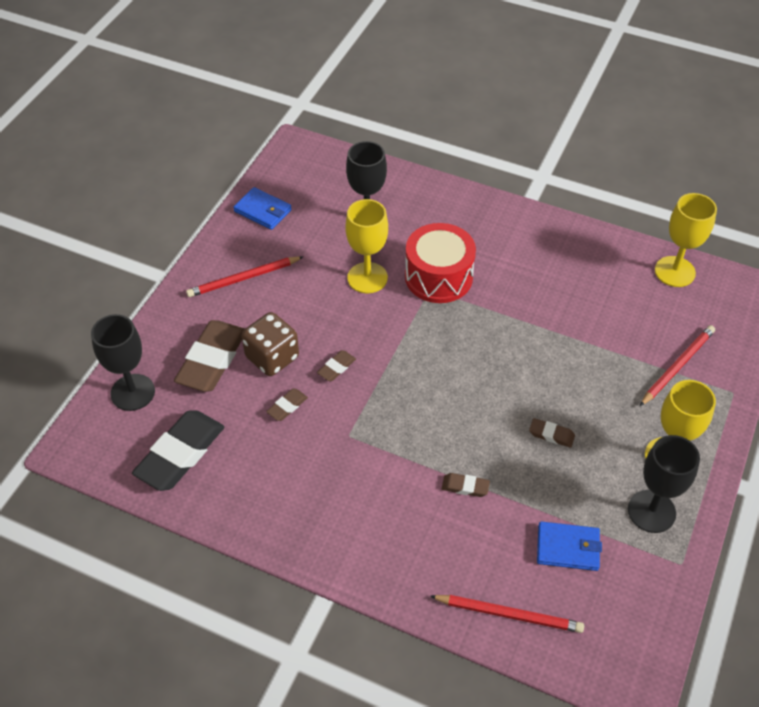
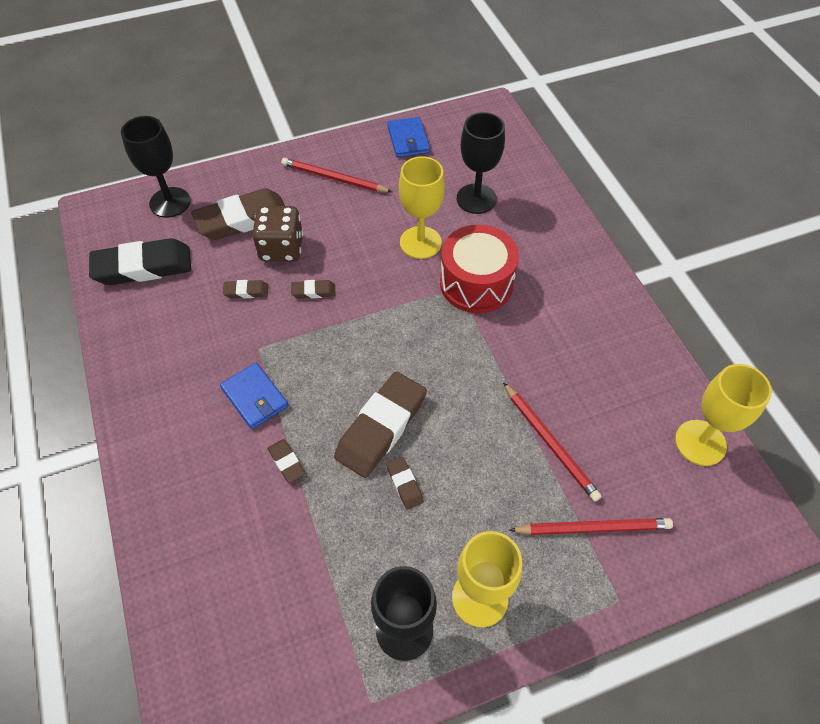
camera: 45 degrees right, 5 degrees up
(495, 415) = (381, 427): none -> brown eraser
(509, 614) = (188, 593): red pencil -> red pencil (550, 443)
(568, 548) = (298, 588): blue wallet -> blue wallet (255, 397)

